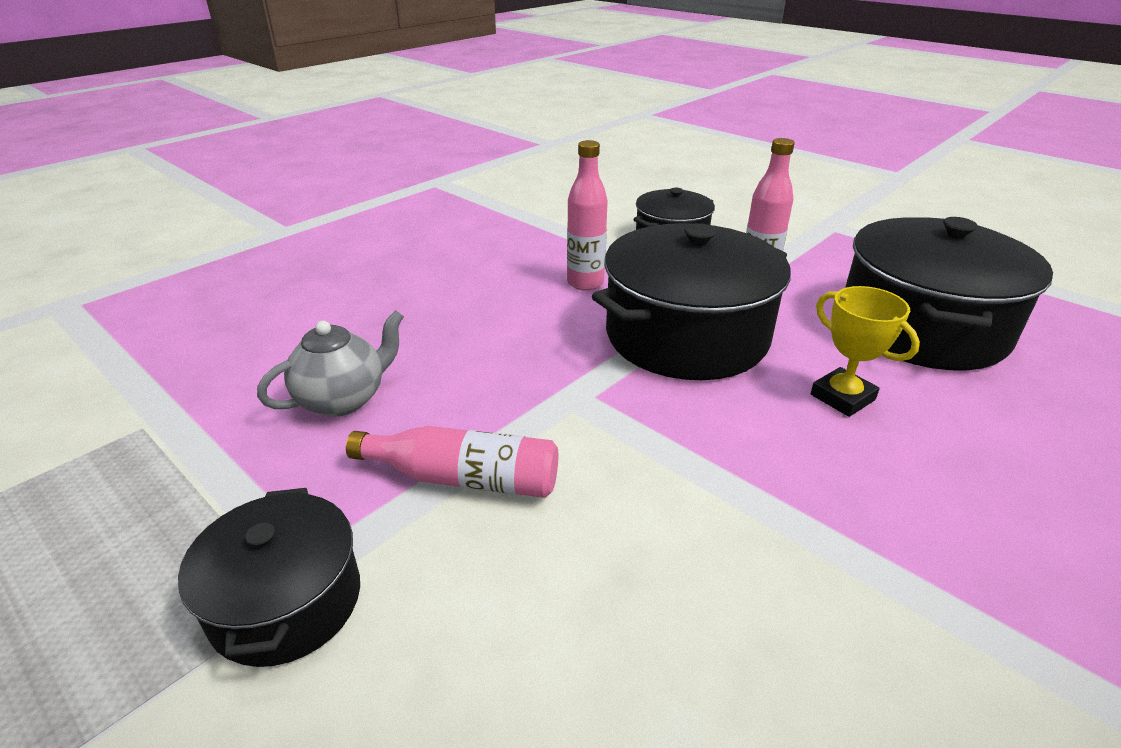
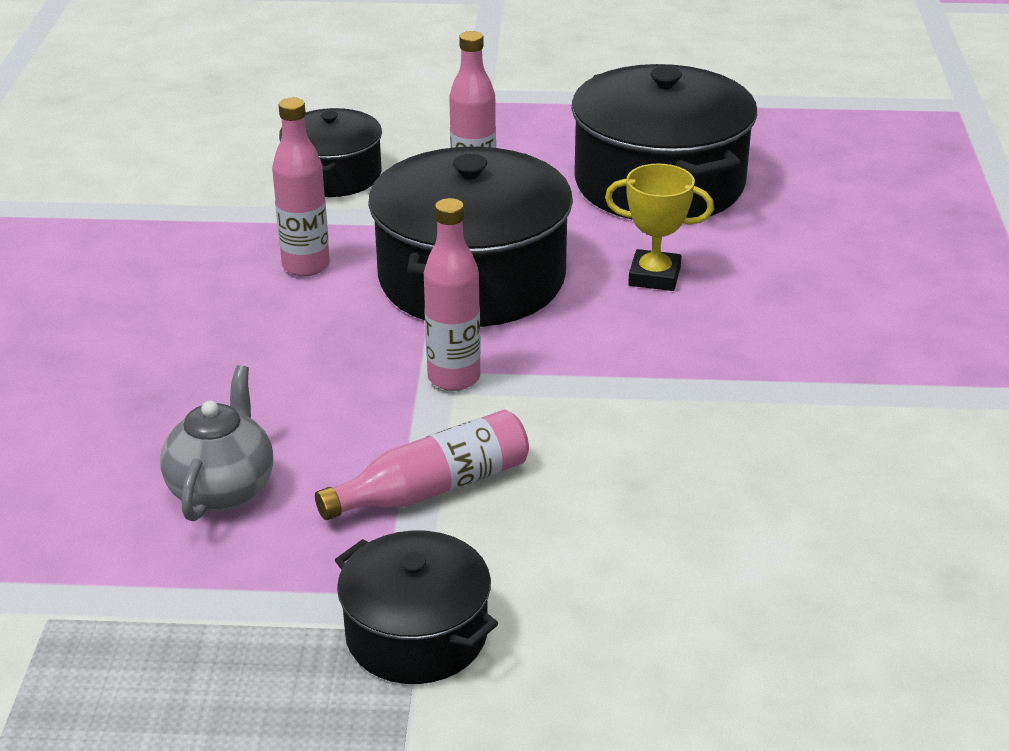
camera: 40 degrees left, 0 degrees up
(586, 400) = (454, 378): none -> pink bottle

